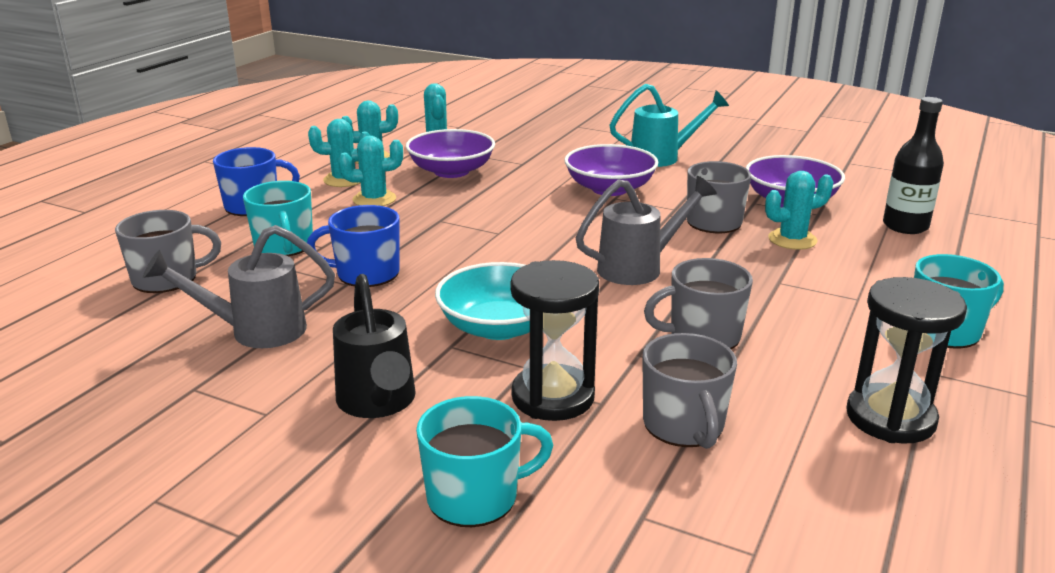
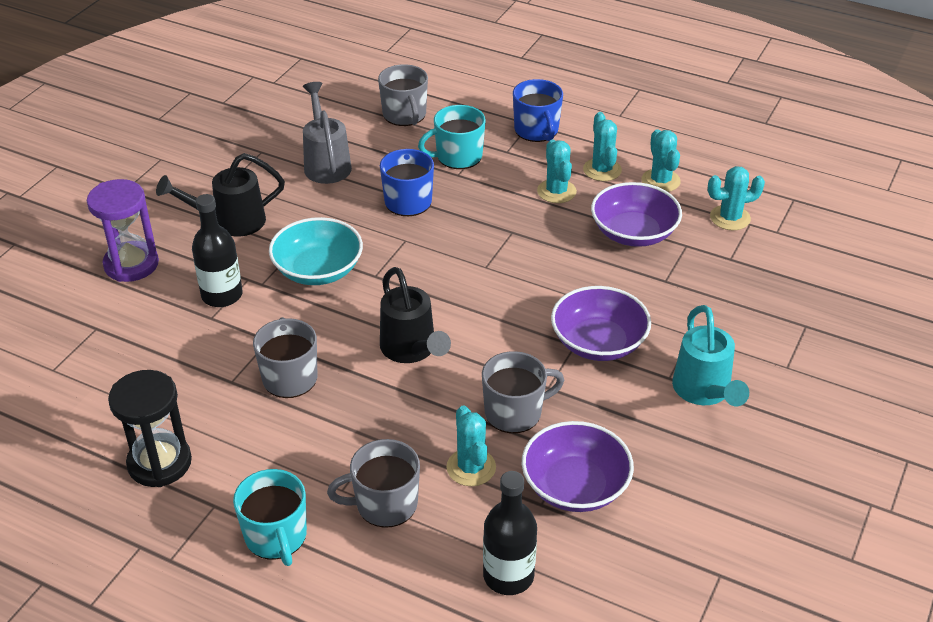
camera: 90 degrees right, 15 degrees up
(475, 497) = (131, 264): turquoise mug -> purple hourglass
(553, 397) = (222, 295): black hourglass -> black bottle
(639, 267) = (412, 351): grey watering can -> black watering can
(684, 425) = (176, 354): grey mug -> grey mug (385, 504)

